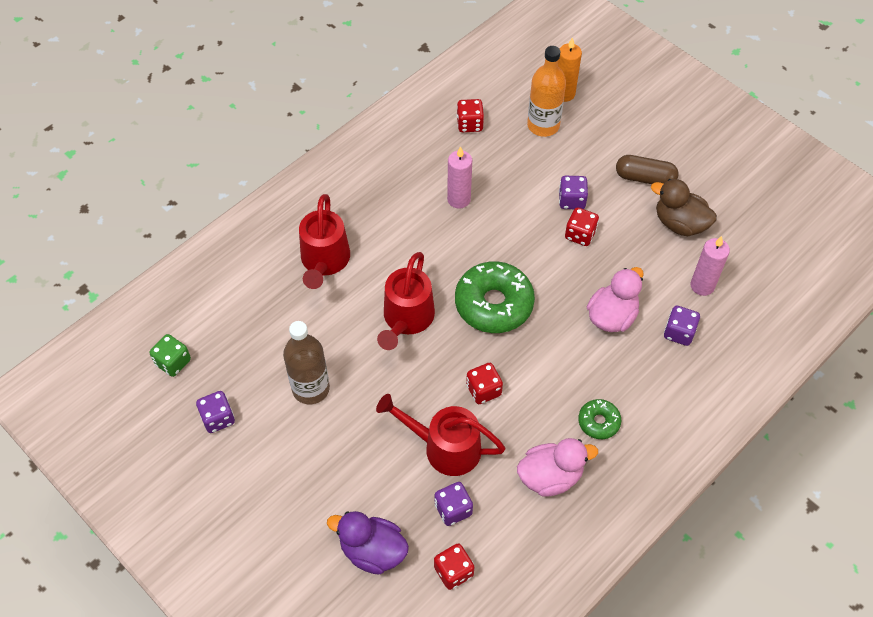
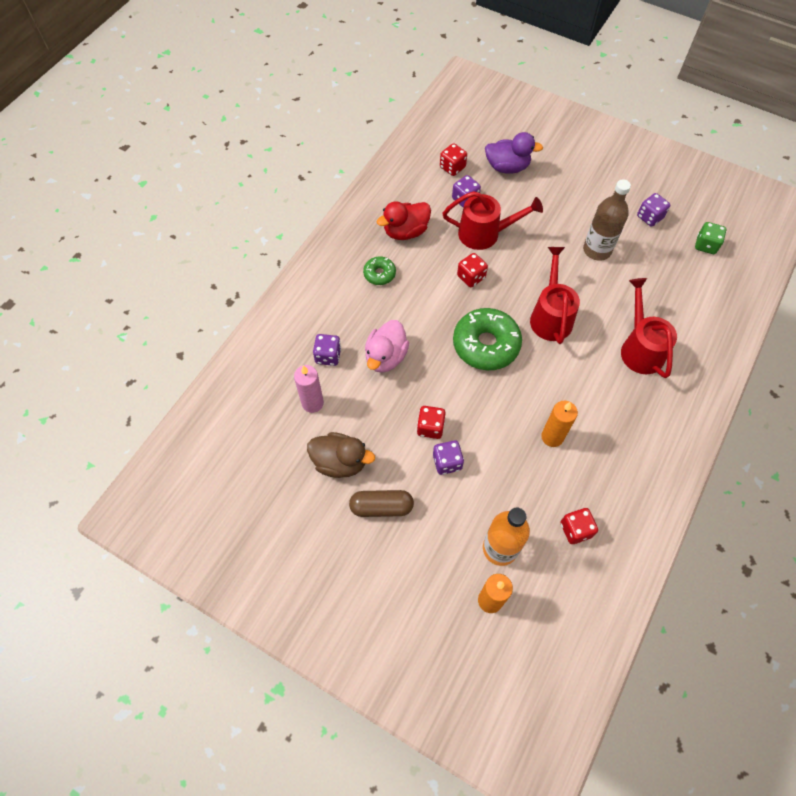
camera: 165 degrees right, 5 degrees up
(459, 199) = (552, 437): pink candle -> orange candle
(550, 477) = (405, 232): pink duck -> red duck

